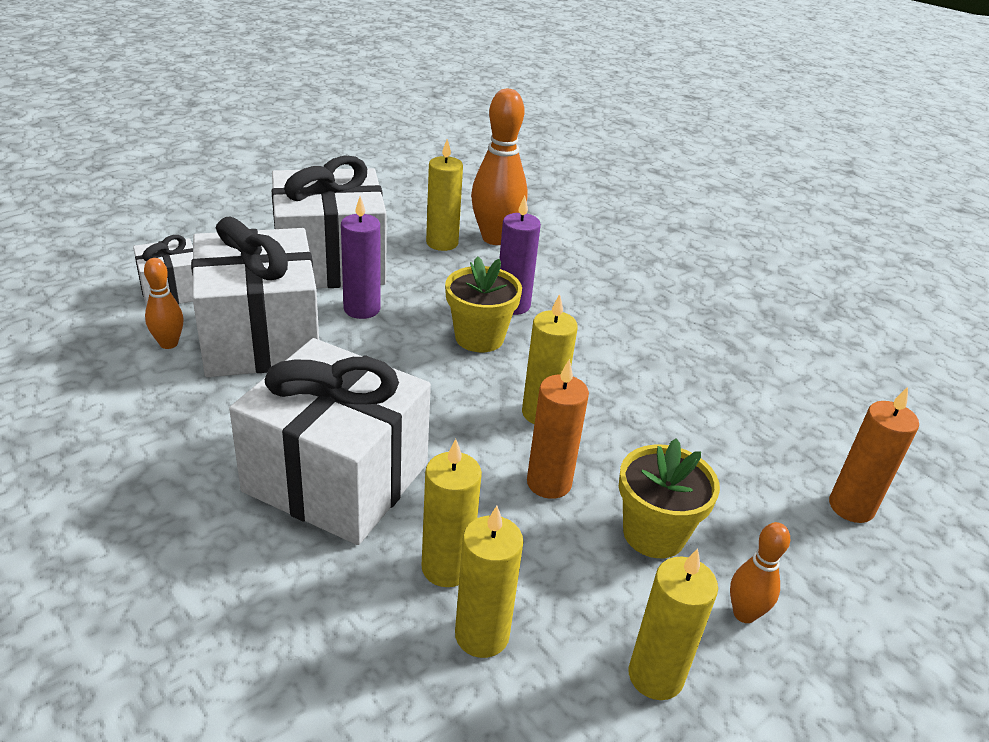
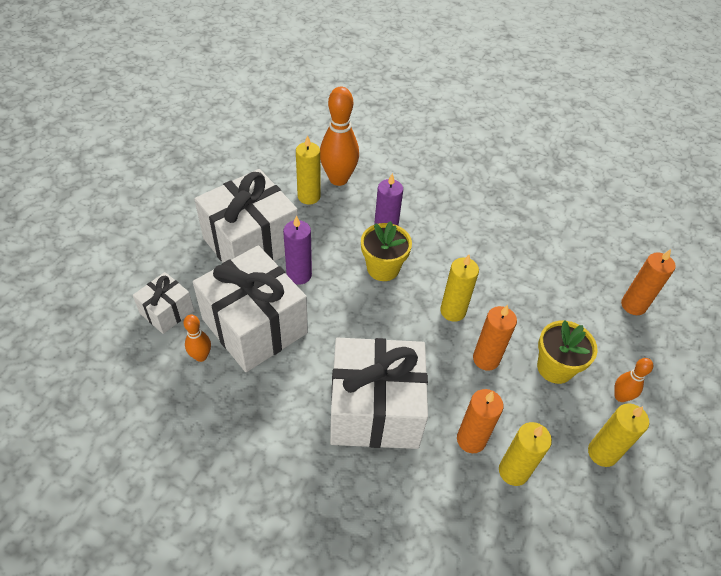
camera: 25 degrees left, 15 degrees up
(447, 568) = (471, 439): yellow candle -> orange candle

